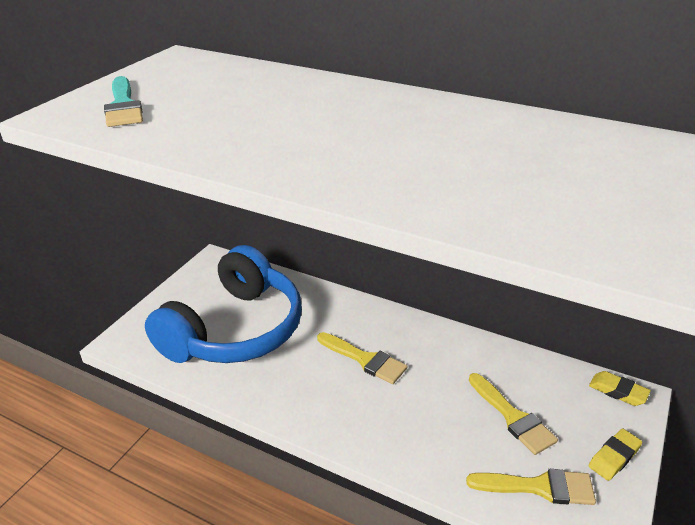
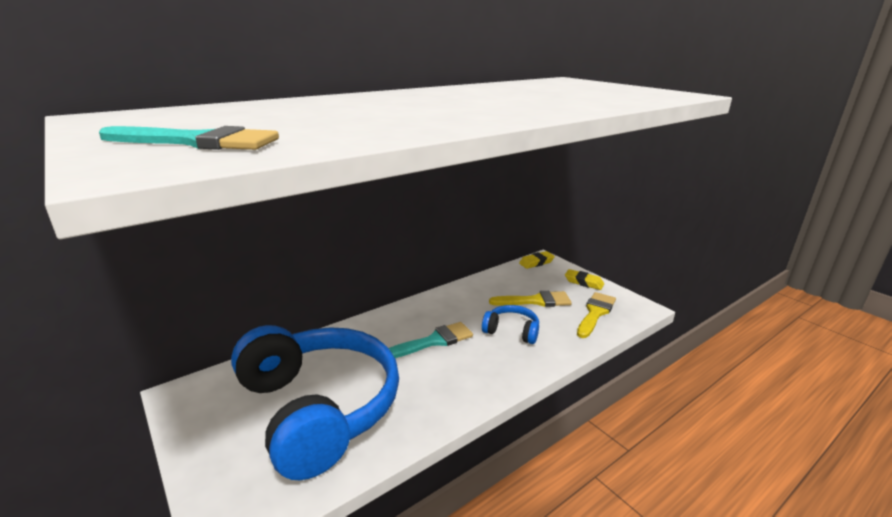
camera: 65 degrees left, 10 degrees down
(365, 359) = (434, 341): yellow brush -> turquoise brush
(428, 413) = (512, 331): none -> blue headphones
(614, 457) = (583, 282): yellow eraser -> yellow eraser turned 45 degrees counterclockwise

